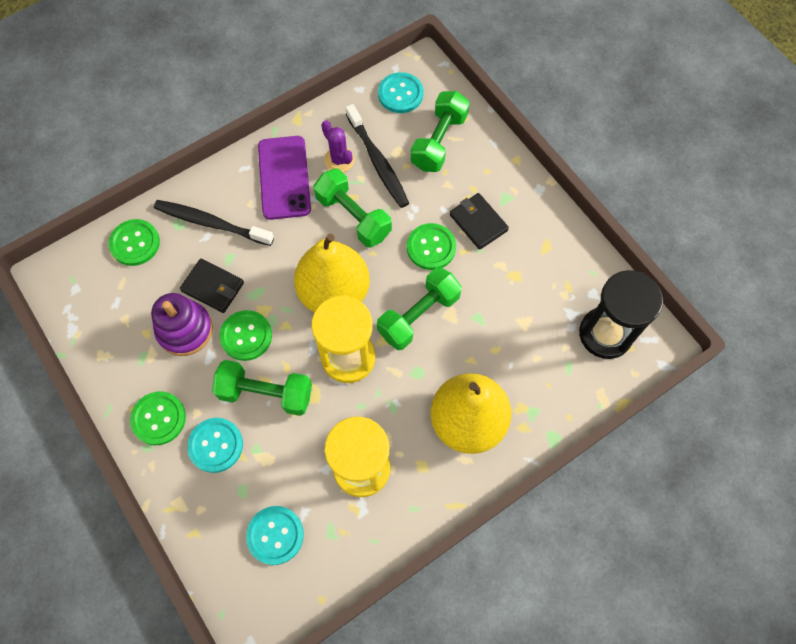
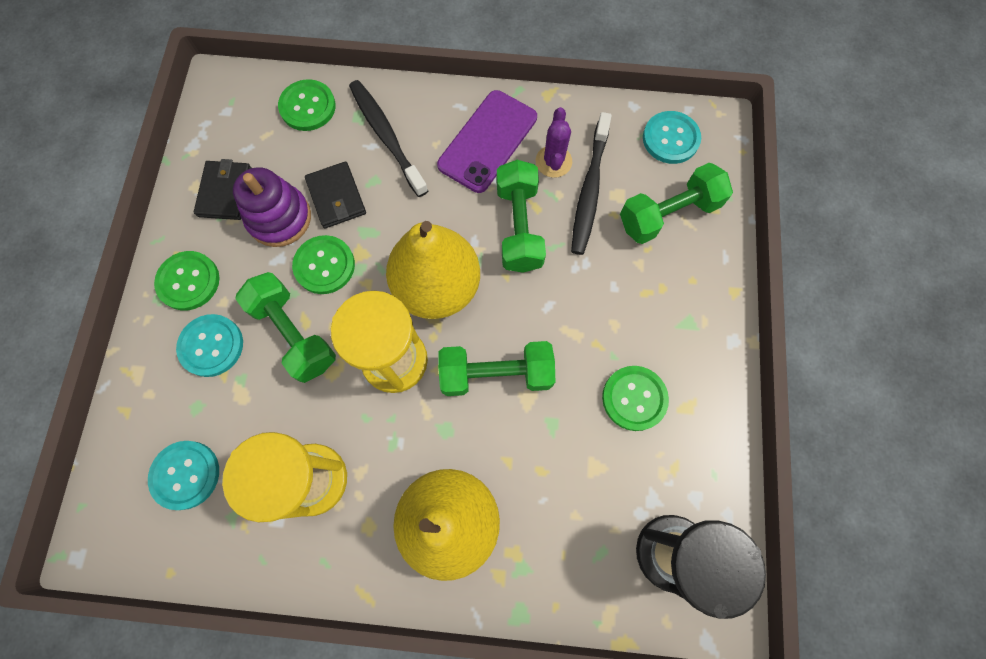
camera: 40 degrees right, 5 degrees up
(431, 247) = (567, 315): green button -> green button (634, 398)
(478, 222) = (637, 326): black wallet -> black wallet (225, 192)

